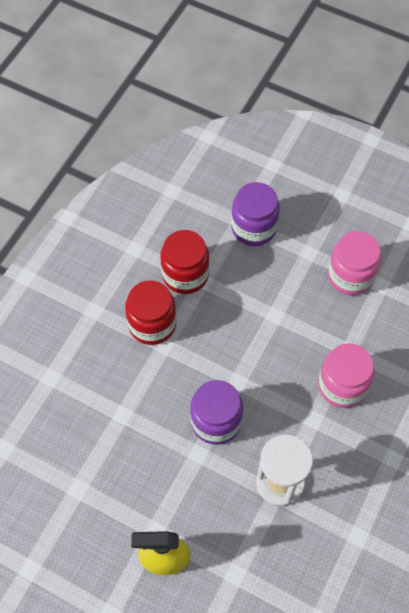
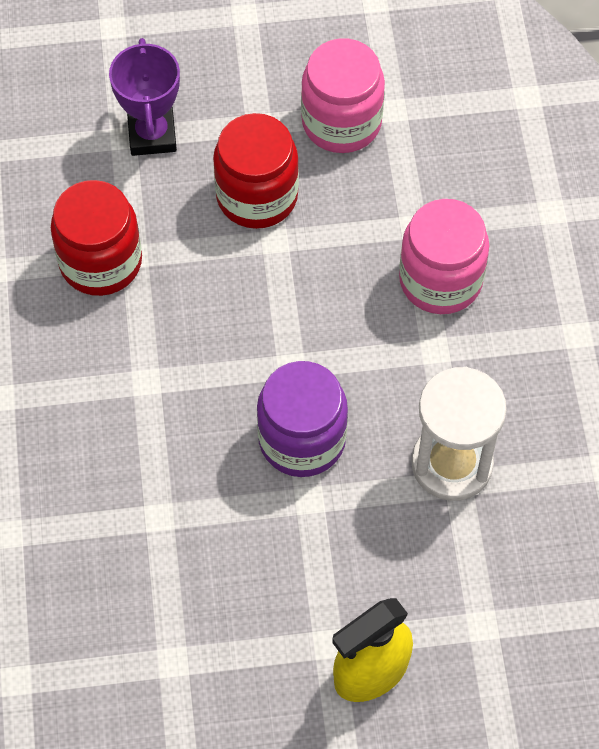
camera: 35 degrees left, 0 degrees up
(152, 324) = (105, 362): red jar -> red jar (257, 196)
(254, 228) = (152, 135): purple jar -> purple trophy

